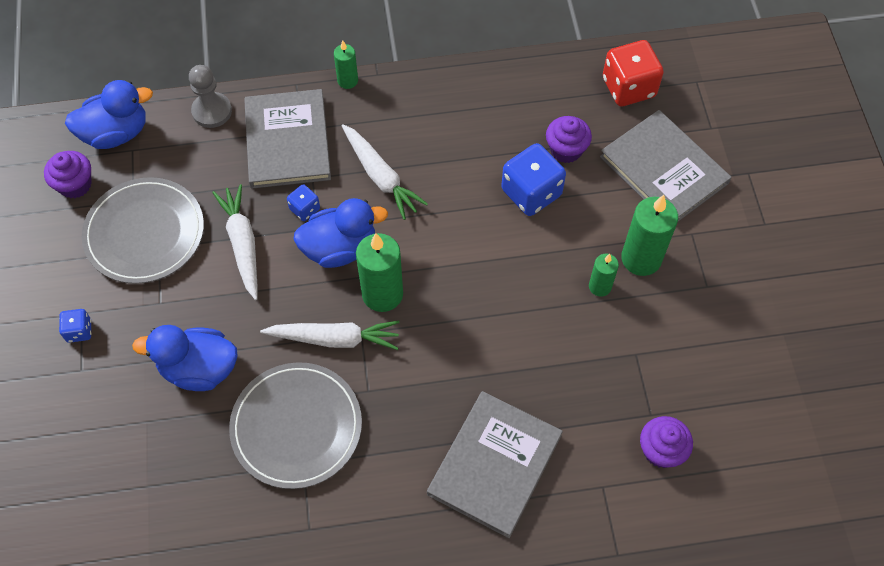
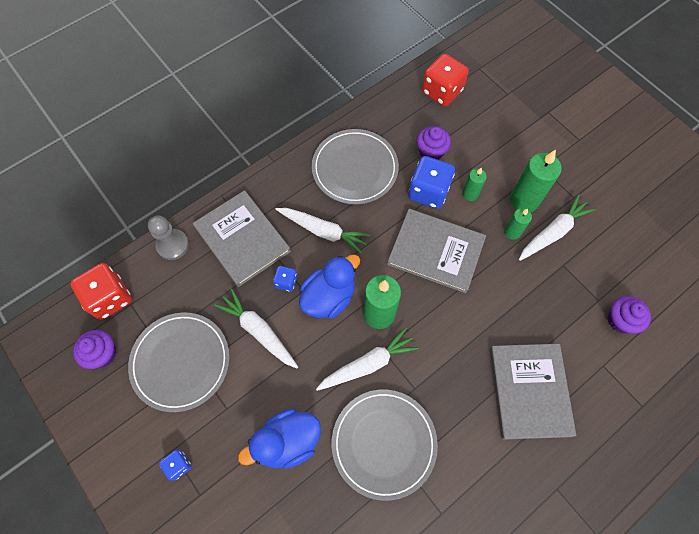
camera: 30 degrees left, 5 degrees up
(116, 133) = (110, 298): blue duck -> red dice
(347, 81) = (256, 175): green candle -> green candle (470, 194)
(463, 126) = (355, 168): none -> grey plate
(650, 312) = (553, 232): none -> white carrot
(664, 170) = (498, 135): grey book -> grey book (436, 251)

